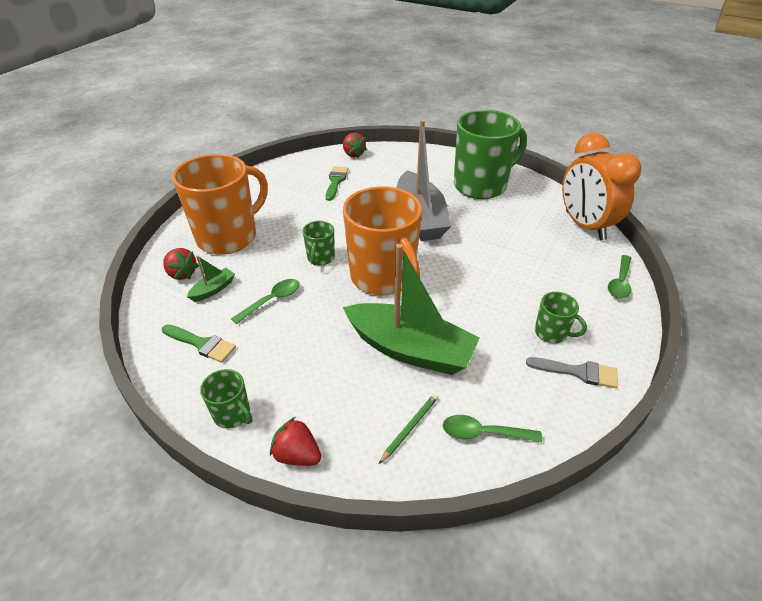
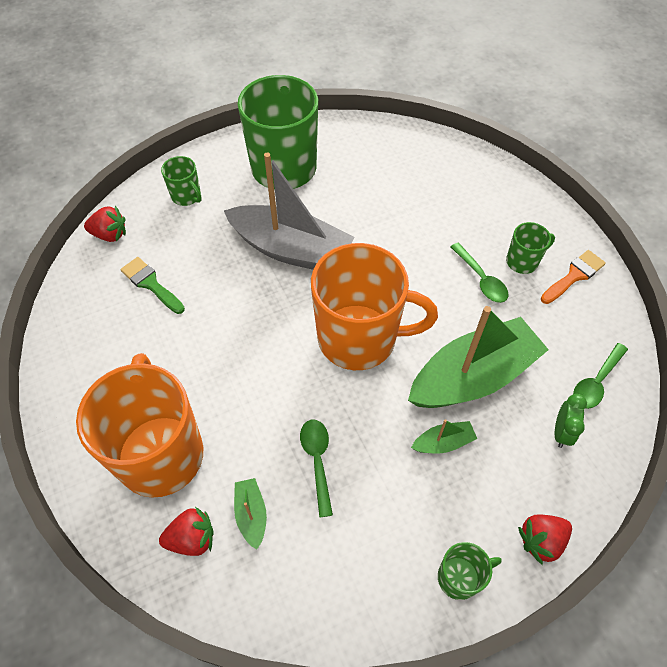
camera: 55 degrees left, 15 degrees up
(201, 344) = (336, 566): green brush -> none
(320, 258) = (283, 377): green mug -> green mug (186, 196)
(337, 357) = (443, 442): none -> green boat
(409, 428) = (561, 432): green pencil -> green clock
(578, 372) = (574, 276): grey brush -> orange brush
(584, 225) = (411, 140): orange clock -> none
(620, 282) = (498, 174): green spoon -> green spoon (481, 279)

